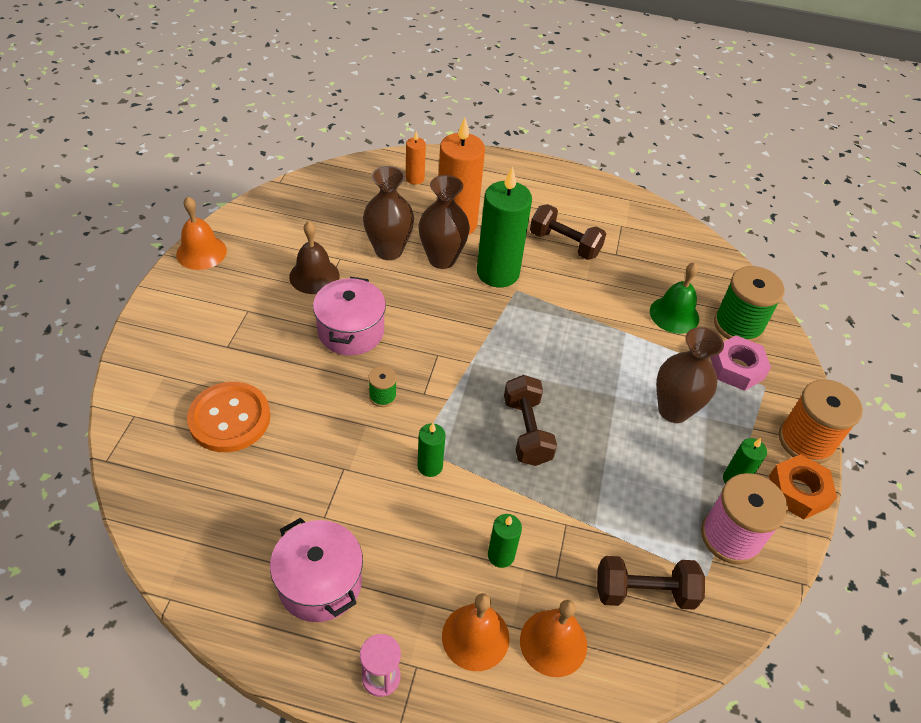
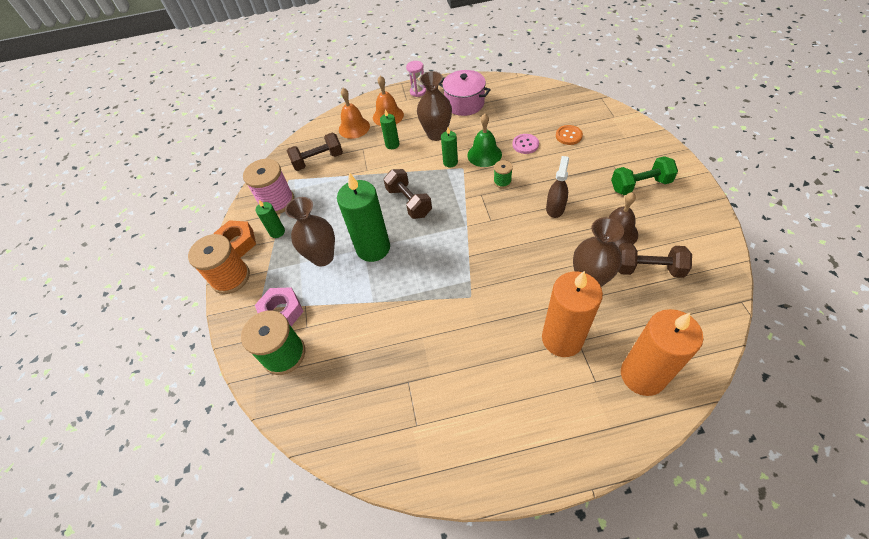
camera: 165 degrees right, 5 degrees up
(201, 252) = (707, 210): orange bell -> none
(229, 418) = (568, 136): orange button -> orange button, size x0.55
(230, 308) = (640, 185): none -> green dumbbell
(301, 437) = (525, 144): none -> pink button
(351, 331) = (555, 208): pink pot -> brown spray bottle
(415, 178) = (642, 375): orange candle -> orange candle, size x2.08
(442, 259) = (545, 295): brown vase -> brown vase (436, 134)
(498, 273) = (494, 305): green candle -> green candle (373, 248)
(564, 244) = (458, 368): brown dumbbell -> brown dumbbell (648, 269)
(674, 314) = (339, 338): green bell -> green bell (484, 154)

